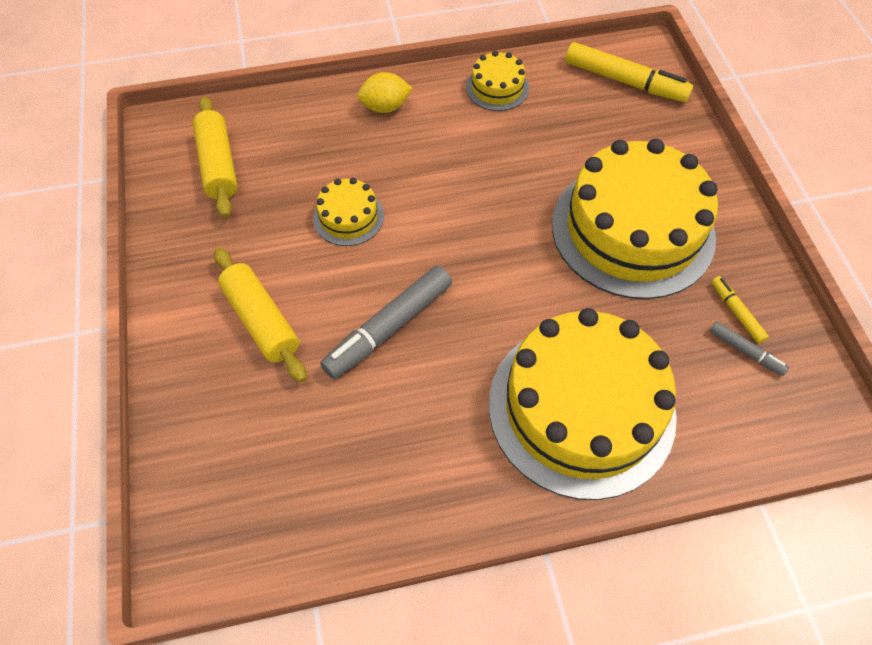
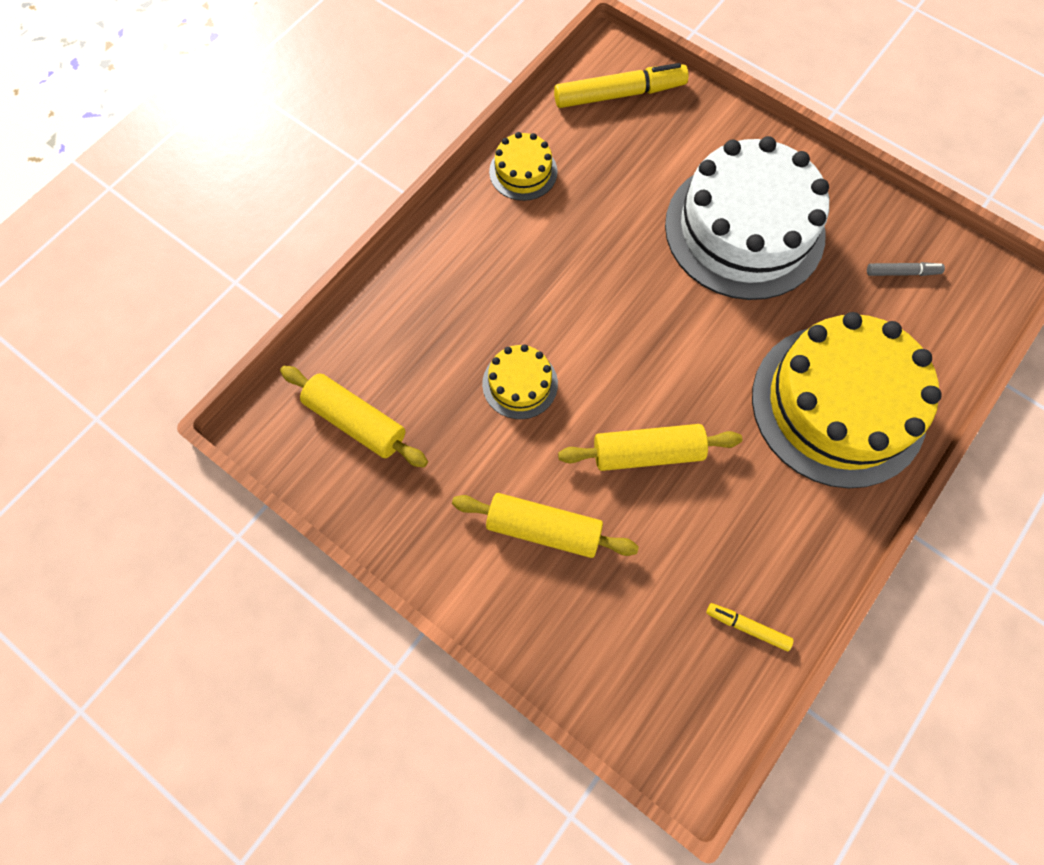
camera: 40 degrees left, 10 degrees up
(385, 107) = (446, 257): yellow lemon -> none
(389, 327) = (647, 452): grey marker -> yellow rolling pin
(632, 230) = (744, 229): yellow cake -> white cake
(736, 313) = (871, 246): yellow marker -> yellow marker (747, 627)

